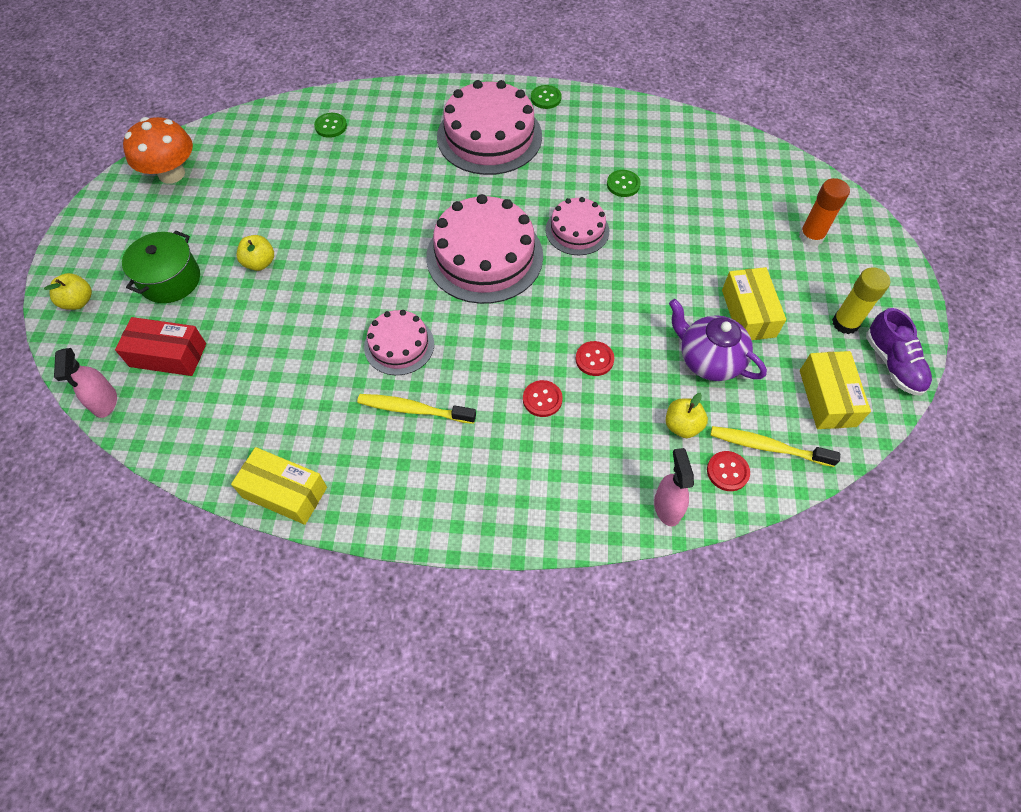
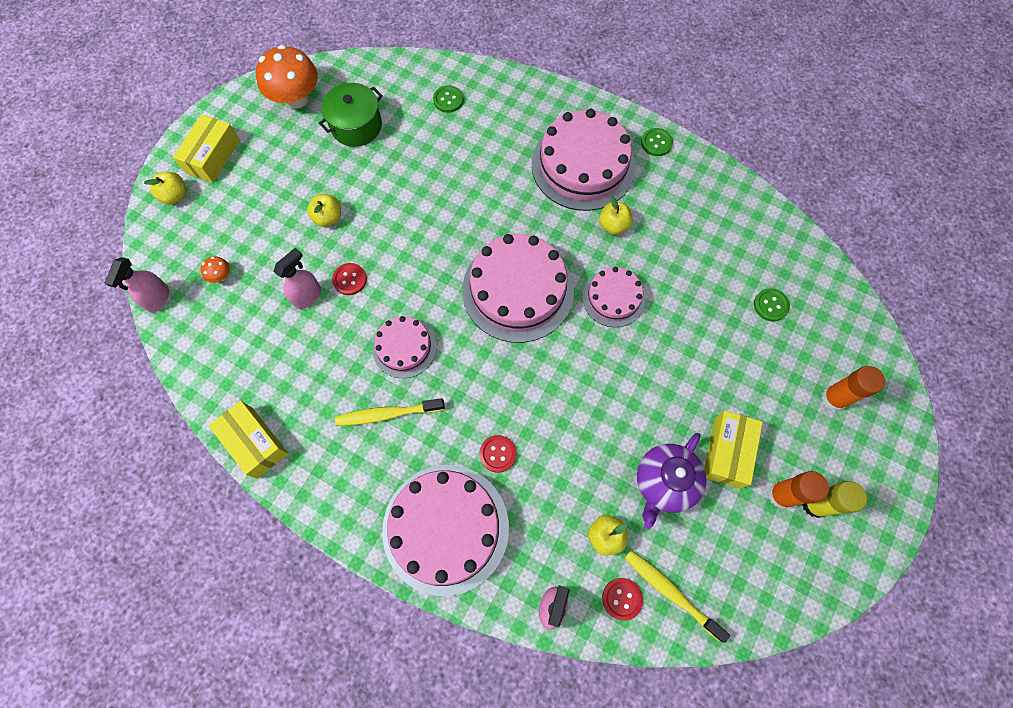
camera: 25 degrees right, 10 degrees up
(168, 355) = (221, 276): red box -> orange mushroom
(170, 280) = (252, 204): green pot -> green pot (356, 126)
(273, 338) = (307, 296): none -> pink spray bottle
(413, 409) = (387, 414): yellow toothbrush -> yellow toothbrush turned 45 degrees counterclockwise
(527, 485) = (445, 528): none -> pink cake
(544, 174) = (613, 225): none -> yellow apple
(594, 359) = (562, 435): red button -> red button (350, 279)
(623, 184) = (681, 266): green button -> green button (770, 305)
(708, 360) = (664, 482): purple teapot -> purple teapot turned 120 degrees counterclockwise
(813, 328) = (781, 495): none -> orange glue stick
(827, 398) = (753, 571): yellow box -> yellow box (213, 156)
(892, 364) = (837, 566): purple shoe -> none

